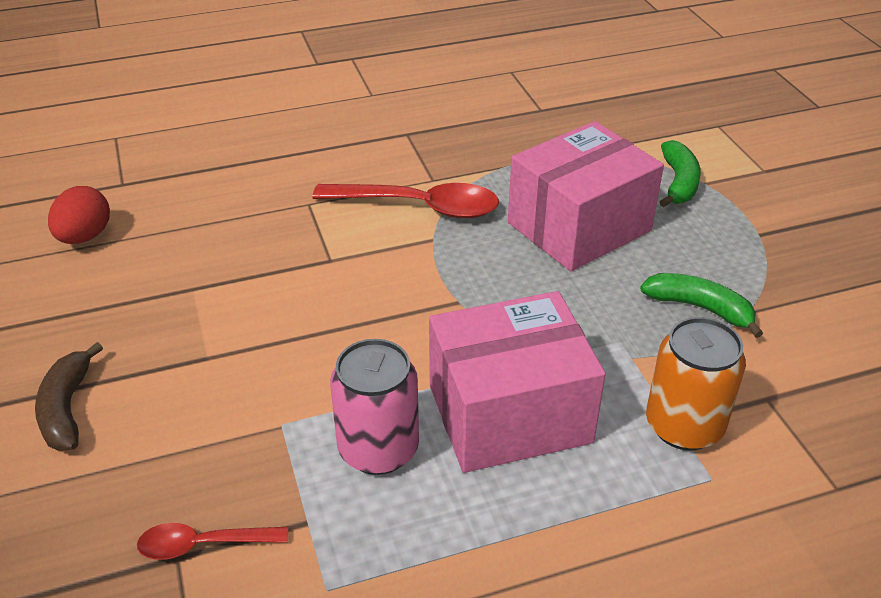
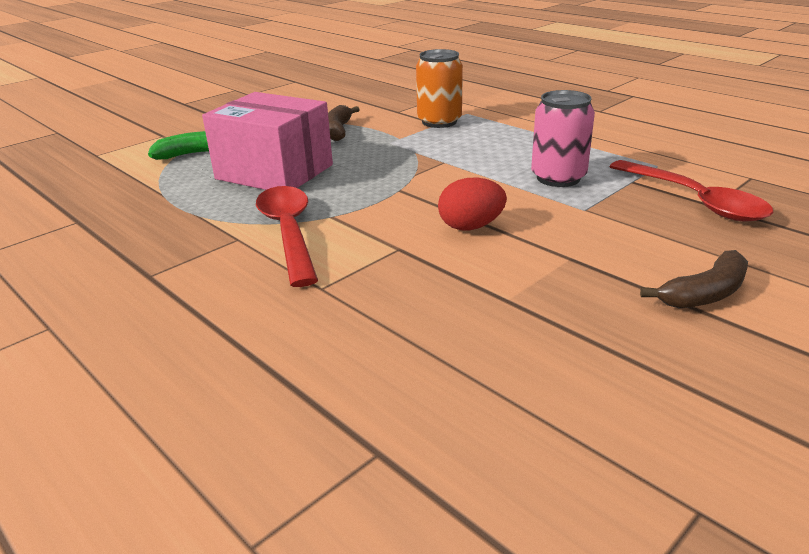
camera: 115 degrees left, 10 degrees down
(85, 237) = (512, 418): red egg -> red egg (471, 227)
(203, 545) = (695, 201): red spoon -> red spoon, size x1.82
(509, 413) = (483, 155): pink box -> none
(699, 308) = (337, 131): green banana -> brown banana

